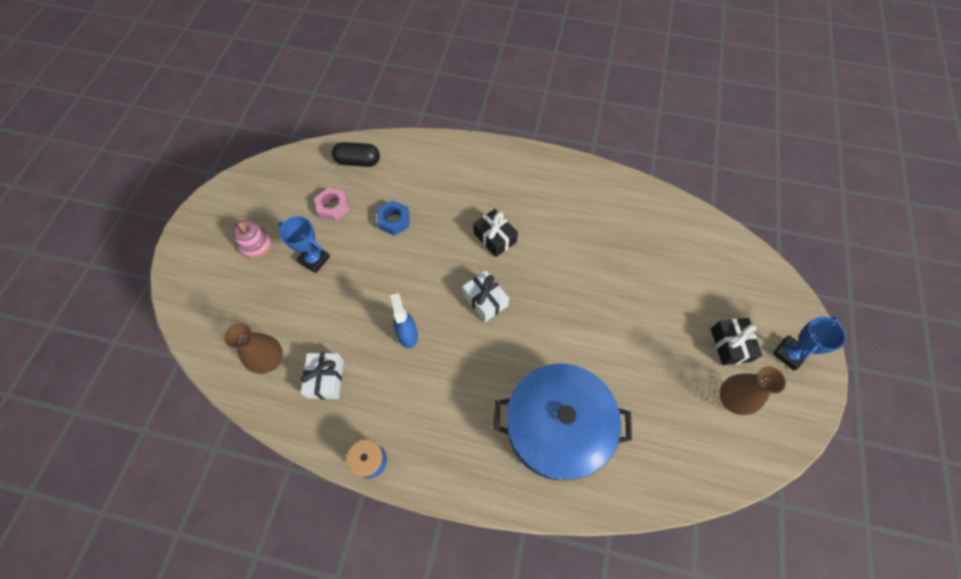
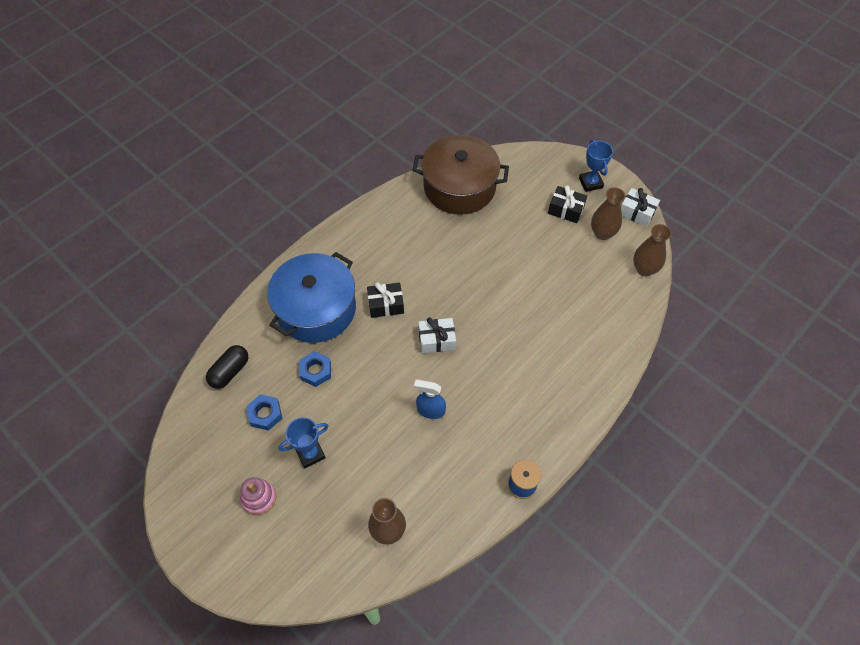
camera: 60 degrees left, 5 degrees down
(326, 379) = (432, 491): white gift -> white gift (636, 212)
(333, 207) = (265, 414): pink nut -> blue nut
(556, 427) = (564, 346): blue pot -> blue pot (316, 309)
(674, 229) = (459, 187): none -> brown pot
(719, 472) = (644, 269): none -> brown vase

